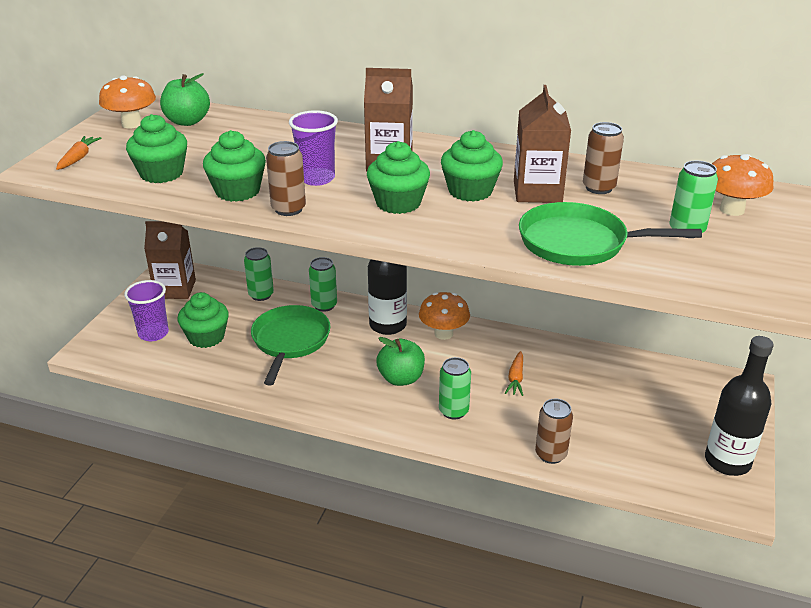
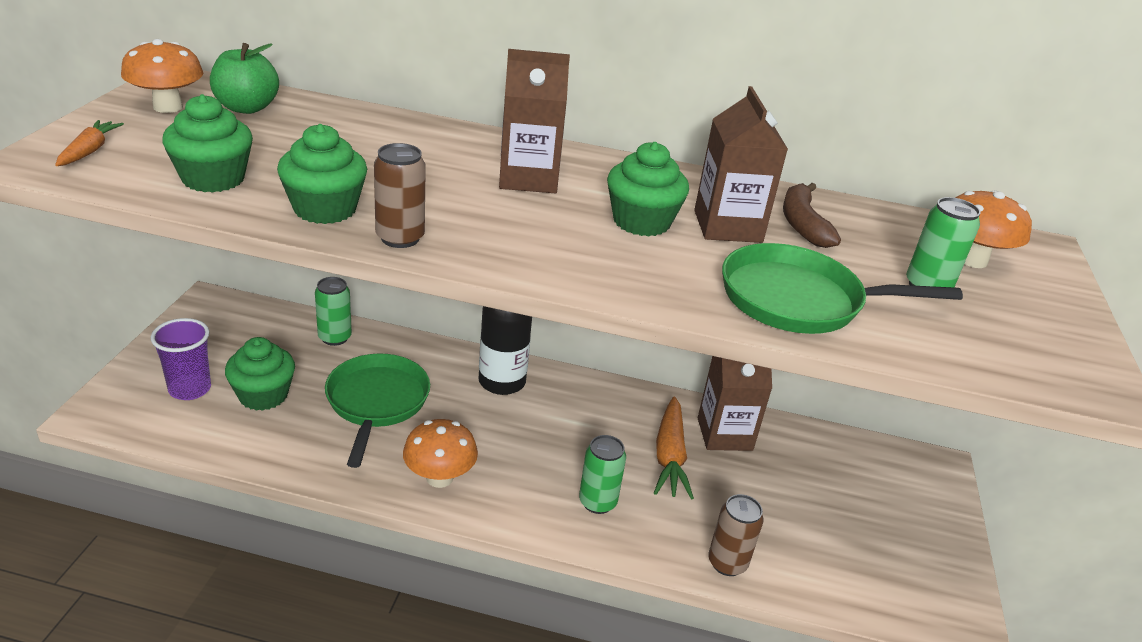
camera: 10 degrees left, 0 degrees up
(175, 289) = (219, 327): brown carton -> brown carton (724, 434)
(317, 178) = (434, 195): purple cup -> none
(324, 305) = (418, 353): green can -> none
(398, 203) = (550, 235): green cupcake -> none
(401, 378) = (525, 456): green apple -> none
(443, 333) = (573, 394): orange mushroom -> orange mushroom (439, 477)
(515, 378) = (669, 456): orange carrot -> orange carrot, size x1.68
(598, 188) = (802, 224): brown can -> brown banana
(727, 461) = (940, 570): black bottle -> none

